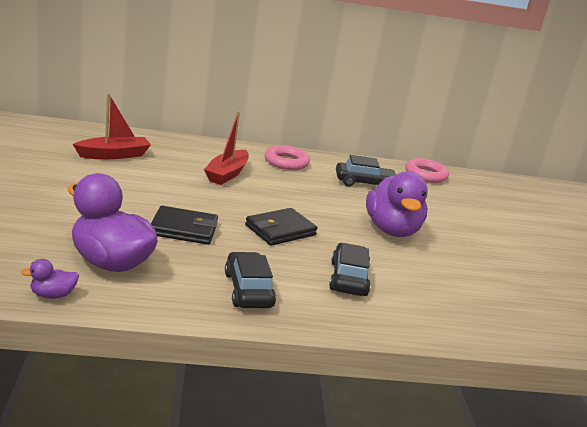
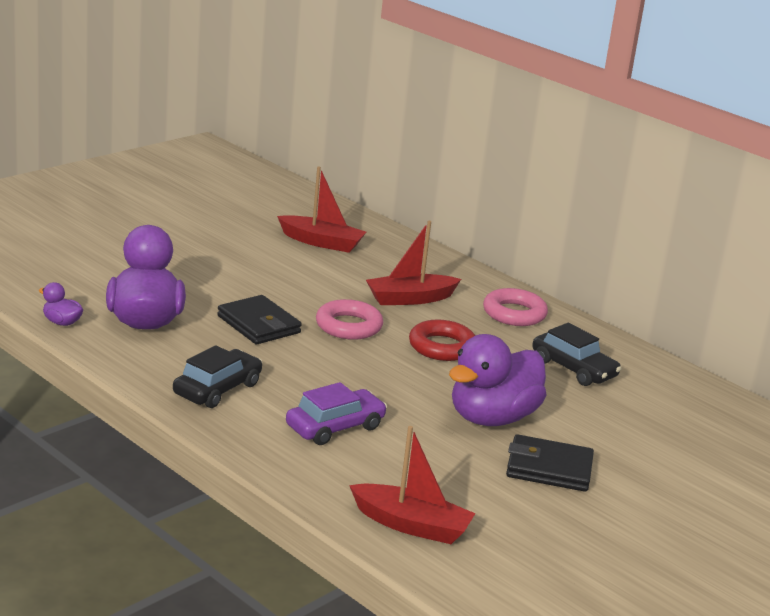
camera: 50 degrees right, 0 degrees up
(280, 230) = (355, 364): black wallet -> black wallet (549, 468)
(295, 198) = (442, 347): none -> red ring
(348, 278) = (335, 427): black car -> purple car
(425, 175) = (698, 395): pink ring -> pink ring (348, 326)
(488, 319) = (411, 525): none -> red boat

